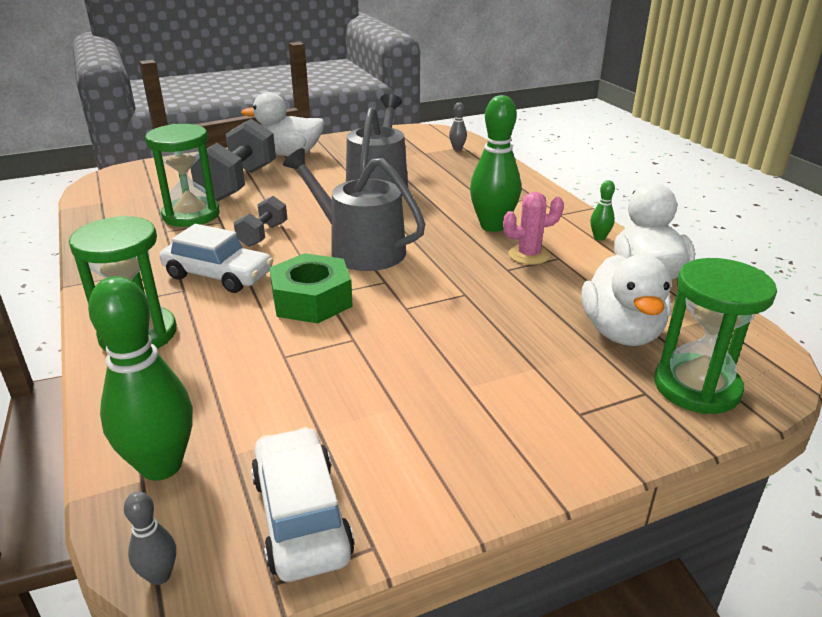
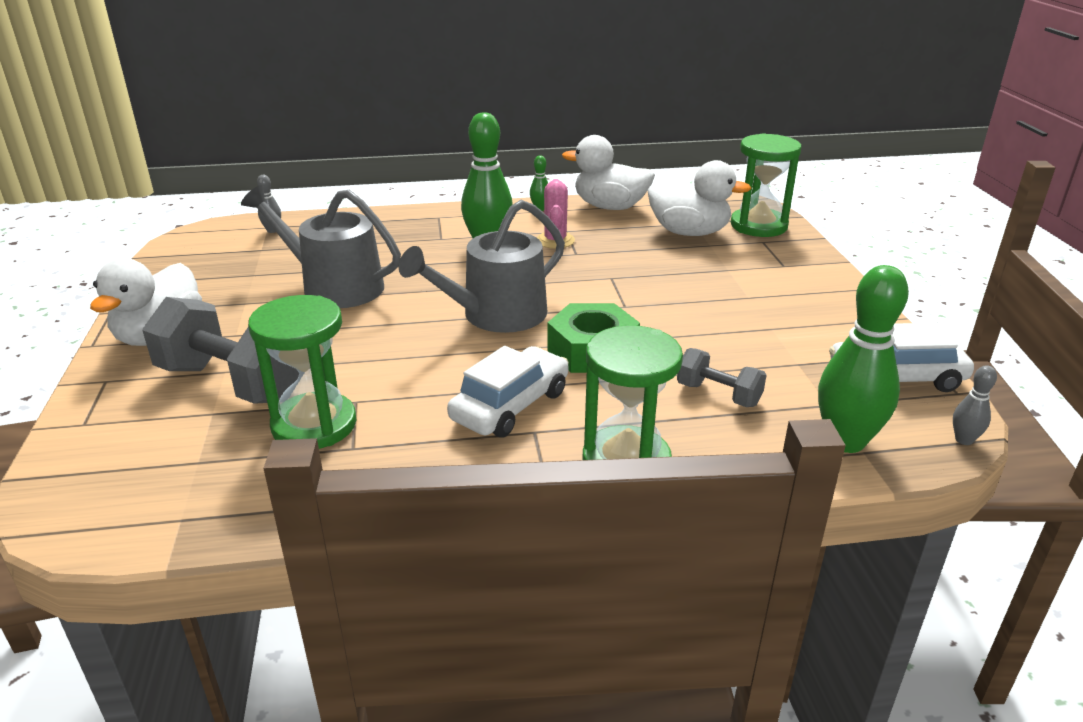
camera: 75 degrees left, 0 degrees up
(263, 235) = (420, 371): grey dumbbell -> grey dumbbell (718, 394)

